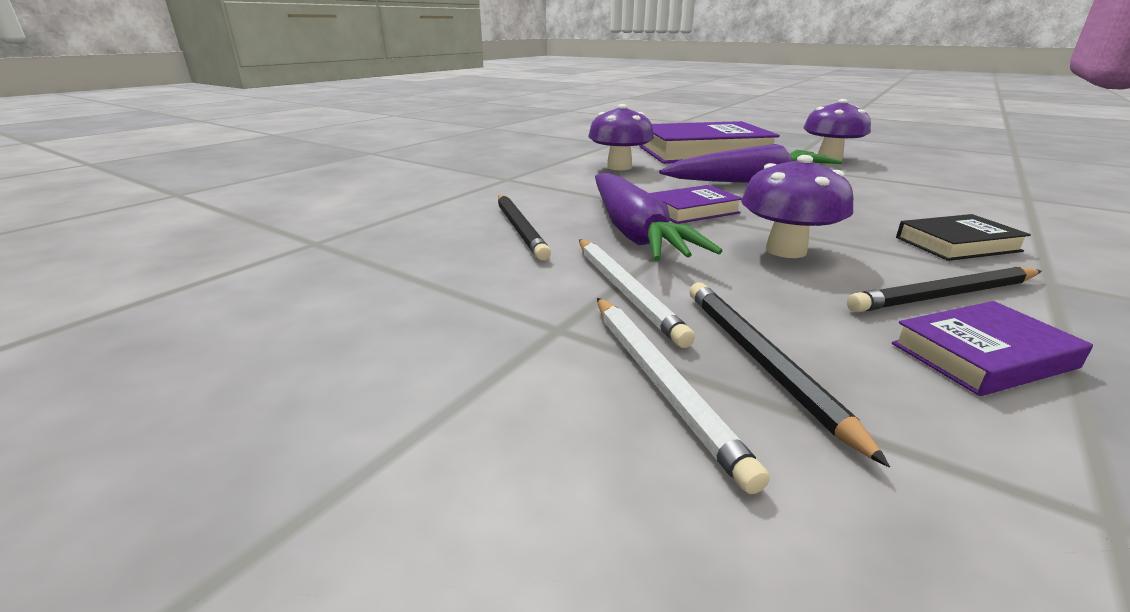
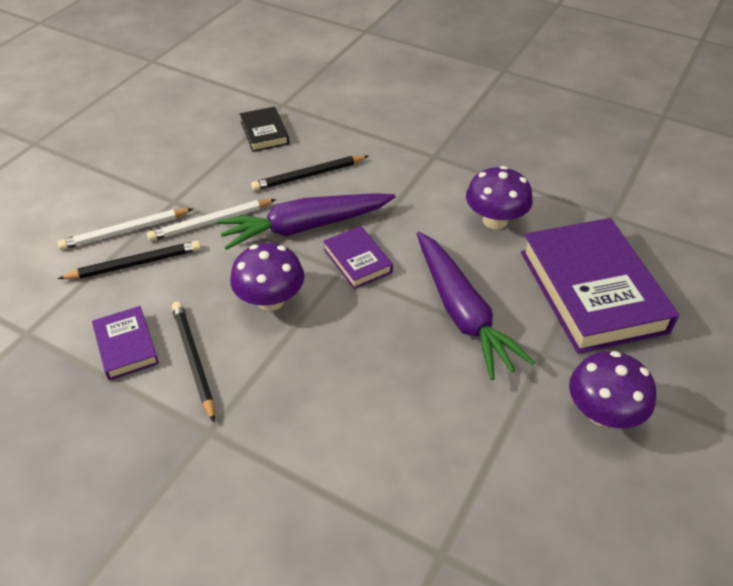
camera: 85 degrees right, 20 degrees up
(957, 244) = (284, 409): black book -> black book (264, 133)

